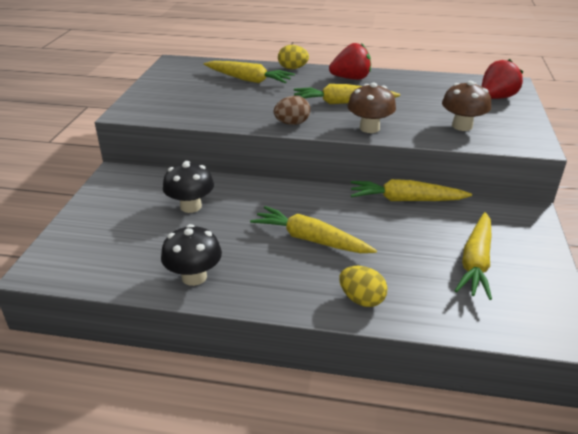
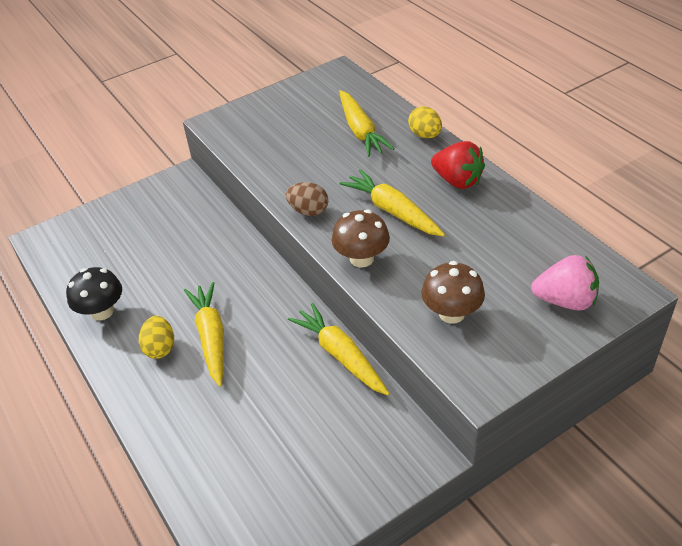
camera: 50 degrees right, 10 degrees up
(191, 206) = (183, 245): black mushroom -> none
(361, 299) = (163, 417): yellow egg -> yellow egg (160, 348)
(476, 262) = (290, 459): yellow carrot -> none
(496, 98) = (565, 301): red strawberry -> pink strawberry

